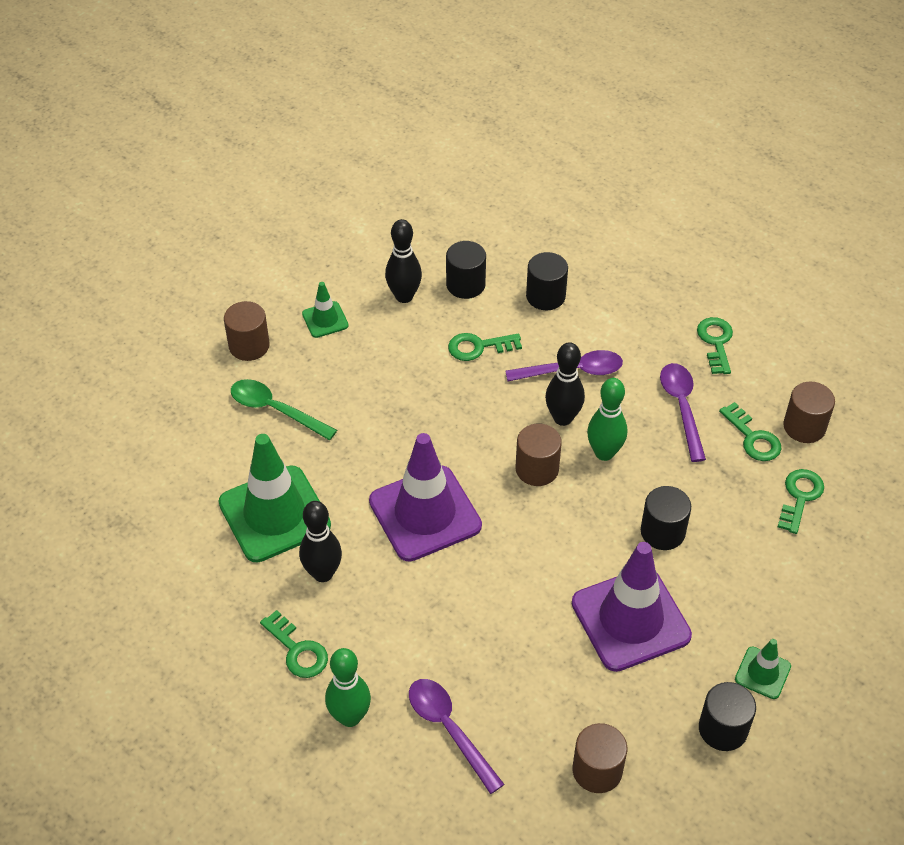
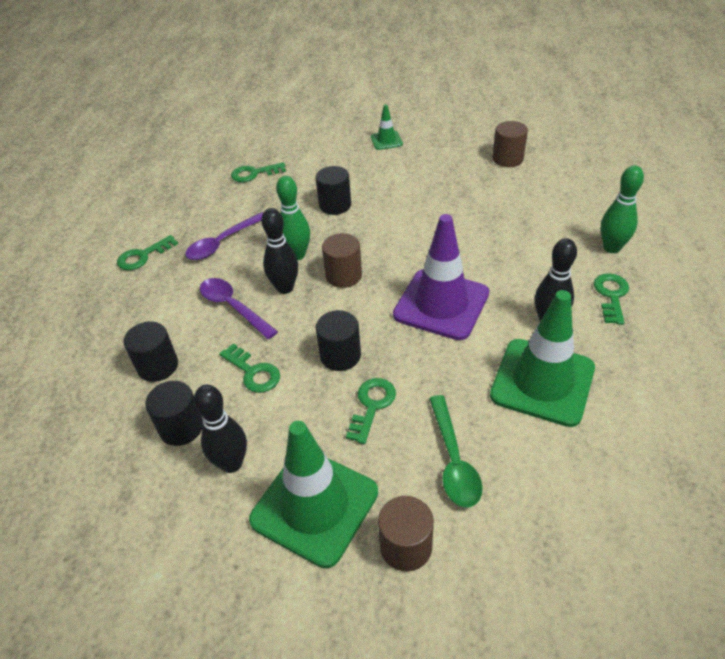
camera: 125 degrees left, 5 degrees down
(325, 320) = (314, 506): green traffic cone -> green traffic cone, size x2.12
(449, 729) = (560, 211): purple spoon -> none
(630, 619) = (409, 189): purple traffic cone -> none
(723, 729) = (433, 138): black cylinder -> black cylinder (340, 356)
(753, 438) = (222, 206): green key -> green key (372, 406)
(804, 427) = (194, 193): brown cylinder -> none

